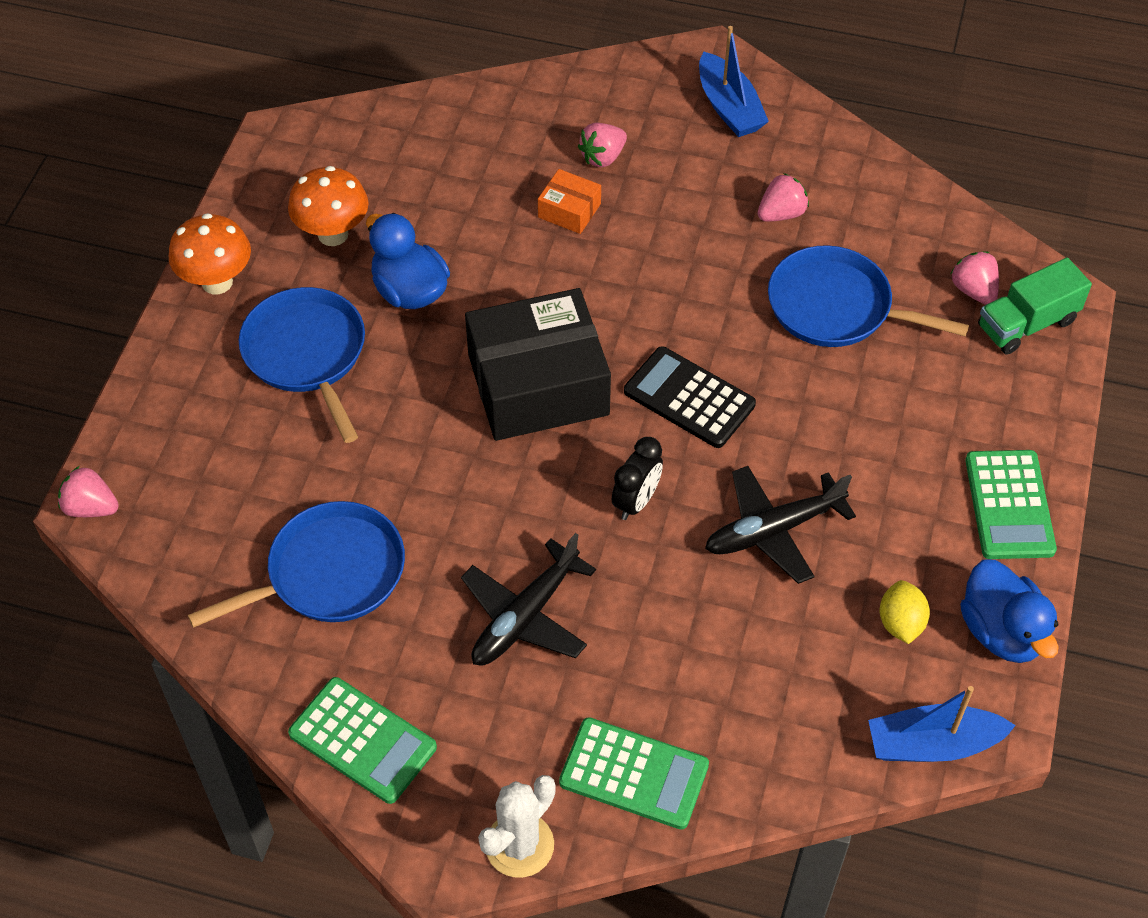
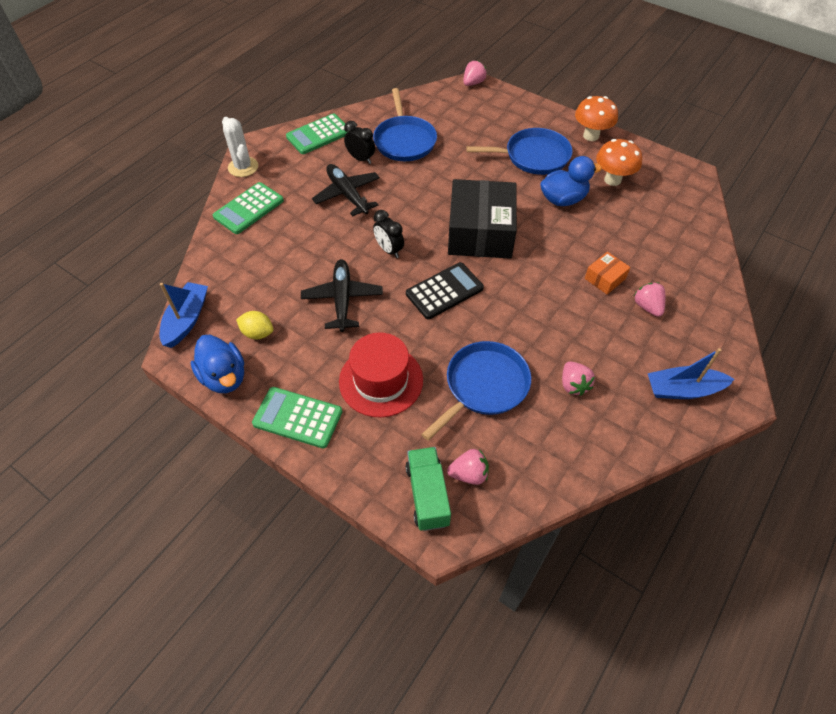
camera: 110 degrees right, 0 degrees up
(413, 631) = (361, 159): none -> black clock
(893, 427) = (381, 380): none -> red hat
(1001, 632) = (224, 377): blue duck -> blue duck turned 120 degrees counterclockwise

